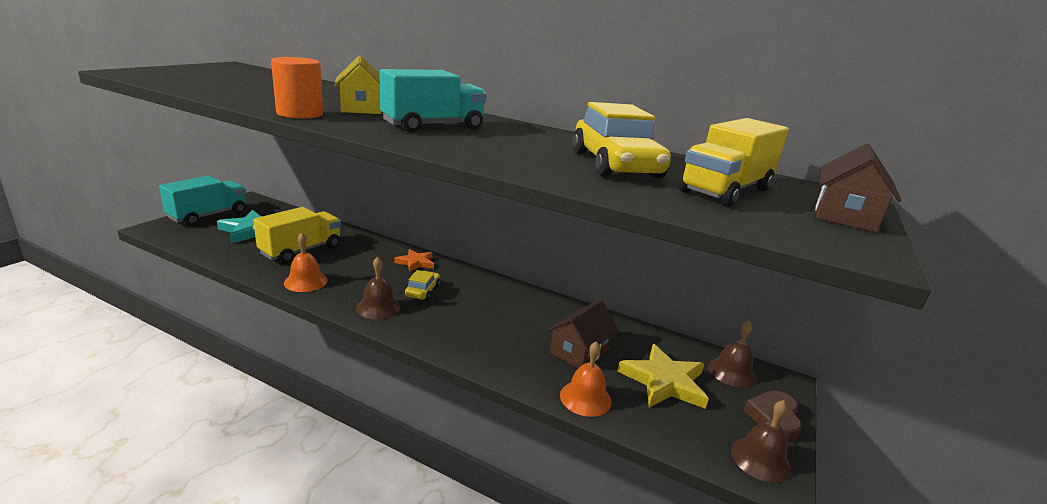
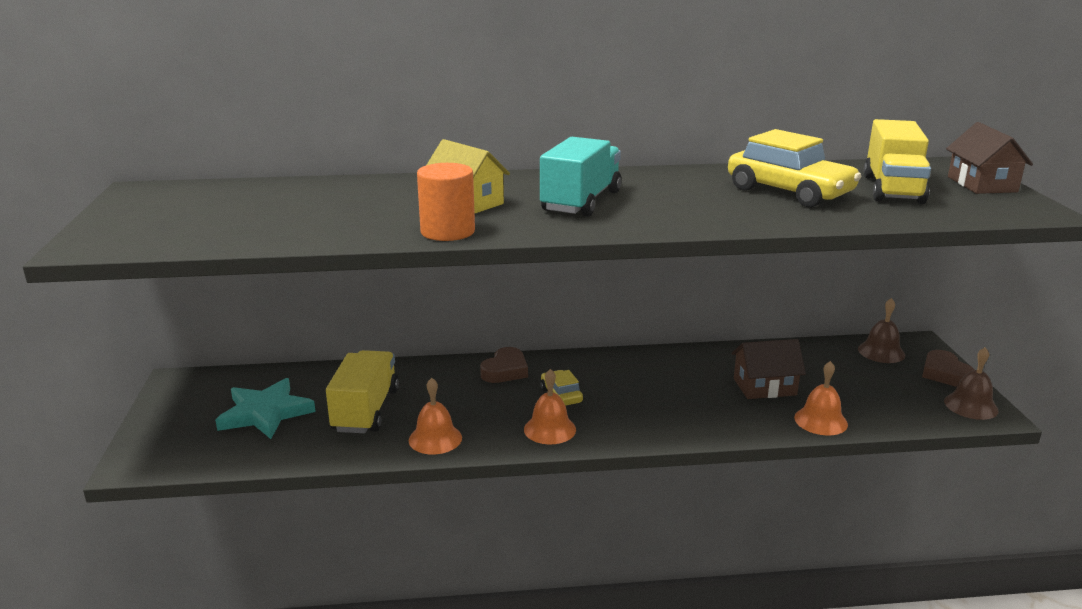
camera: 30 degrees left, 0 degrees up
(208, 215) = (168, 420): turquoise truck -> none
(378, 307) = (549, 429): brown bell -> orange bell
(415, 262) = (505, 370): orange star -> brown heart
(579, 351) = (764, 387): brown house -> brown house turned 75 degrees clockwise
(664, 381) = (851, 381): yellow star -> none

